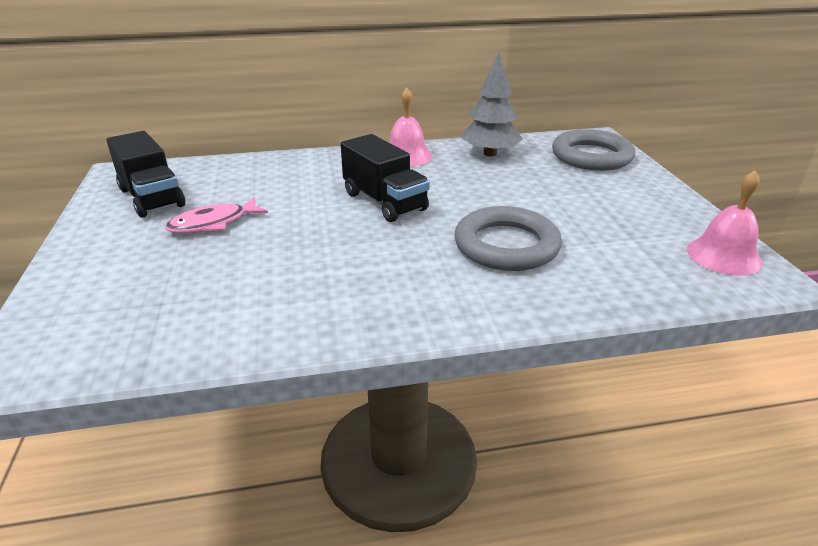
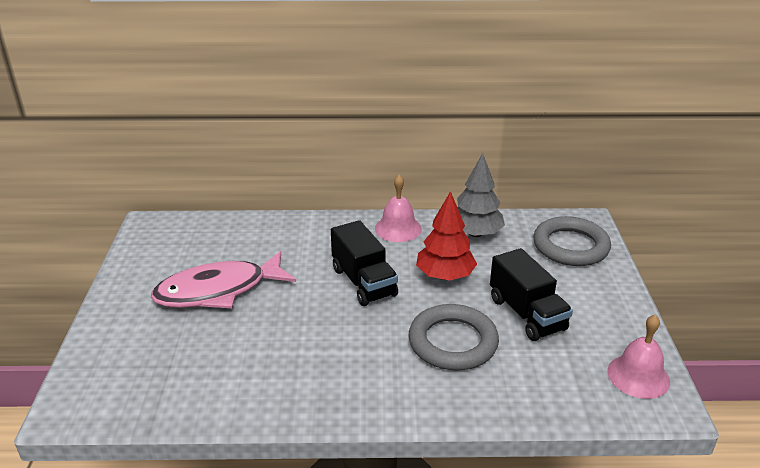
camera: 10 degrees right, 0 degrees up
(151, 197) = (172, 256): black truck -> black truck (526, 314)
(213, 223) = (218, 291): pink fish -> pink fish, size x1.73
(472, 189) = (445, 276): none -> red tree

